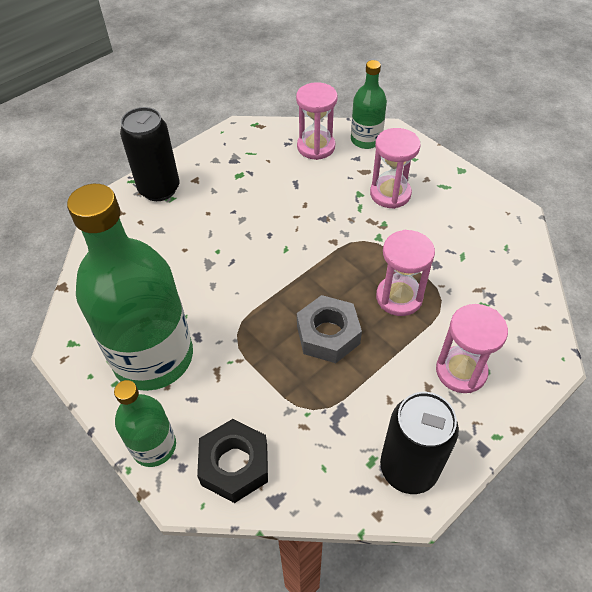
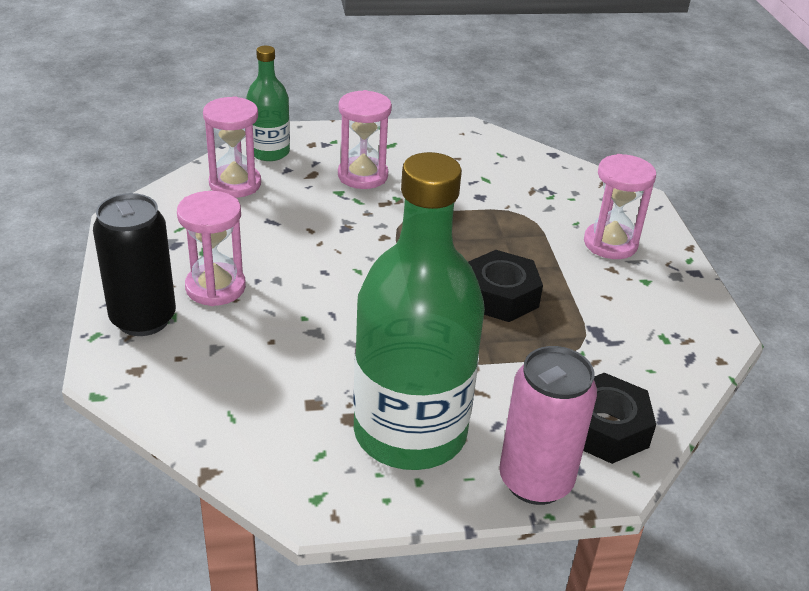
camera: 60 degrees left, 15 degrees down
(154, 446) = (535, 481): green bottle -> pink can
(328, 335) = (500, 296): grey nut -> black nut
(399, 297) = (497, 234): pink hourglass -> pink hourglass (215, 287)
(408, 468) = (687, 320): black can -> none

